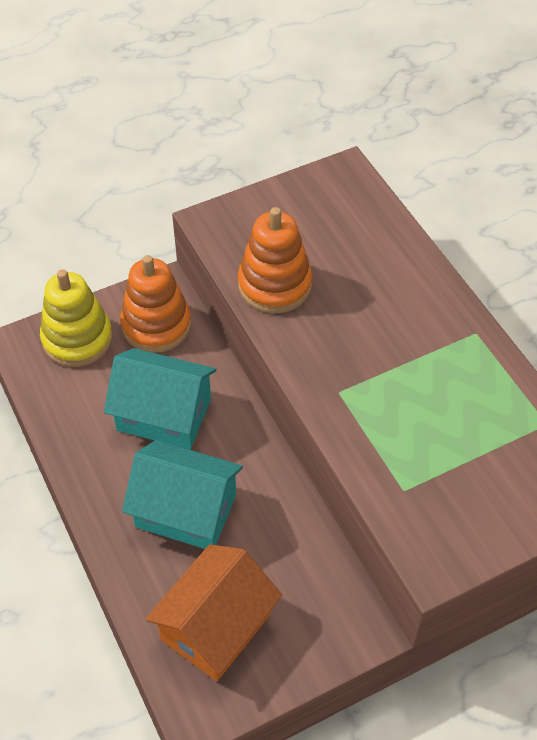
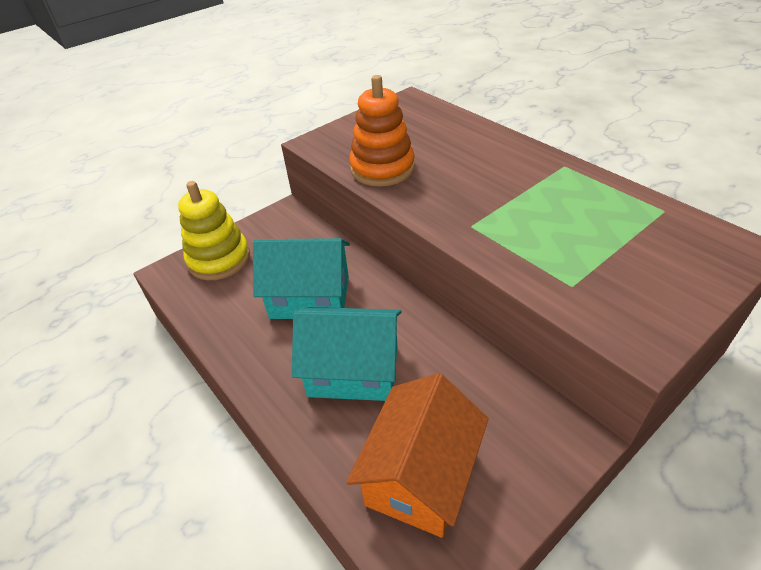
camera: 10 degrees left, 10 degrees down
(156, 325) = (286, 236): orange stacking toy -> none

